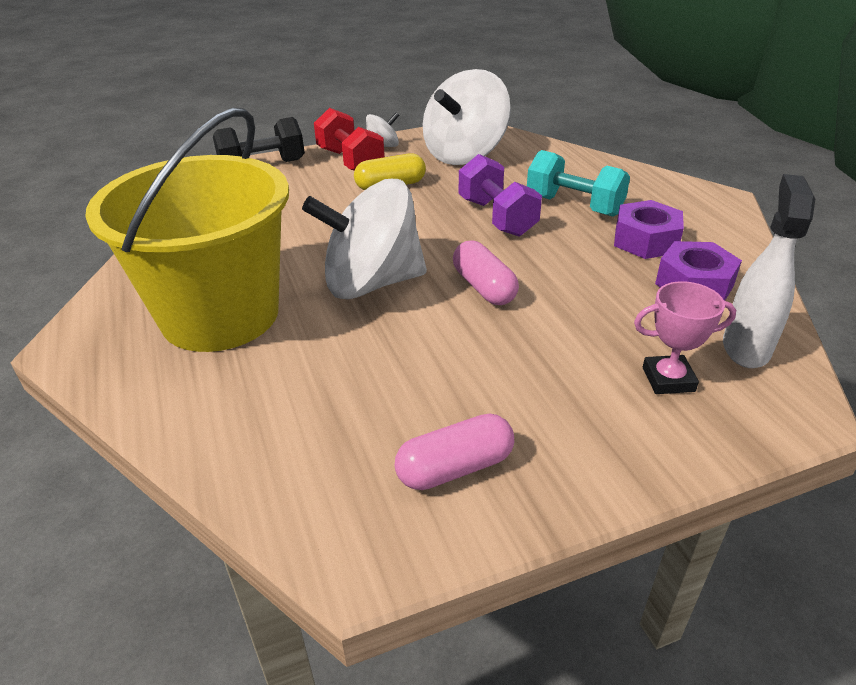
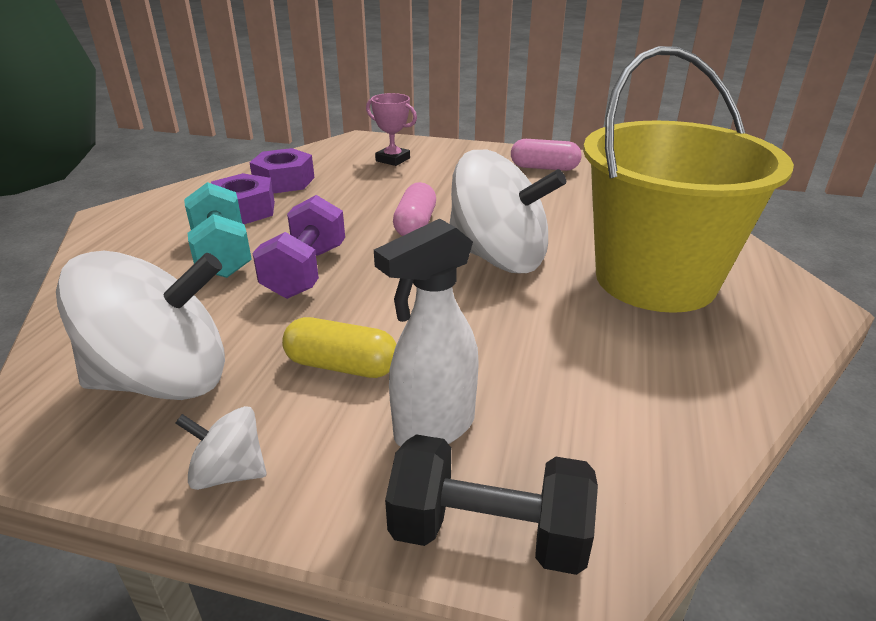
camera: 145 degrees left, 5 degrees down
(350, 161) = (329, 455): red dumbbell -> none
(745, 347) = (329, 156): white spray bottle -> white spray bottle (433, 428)

